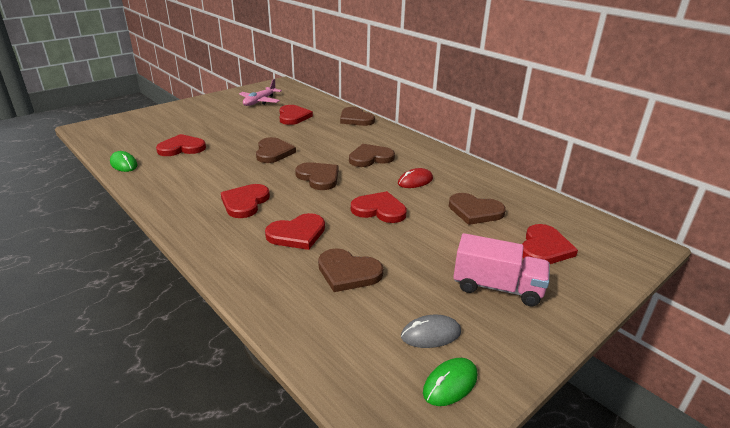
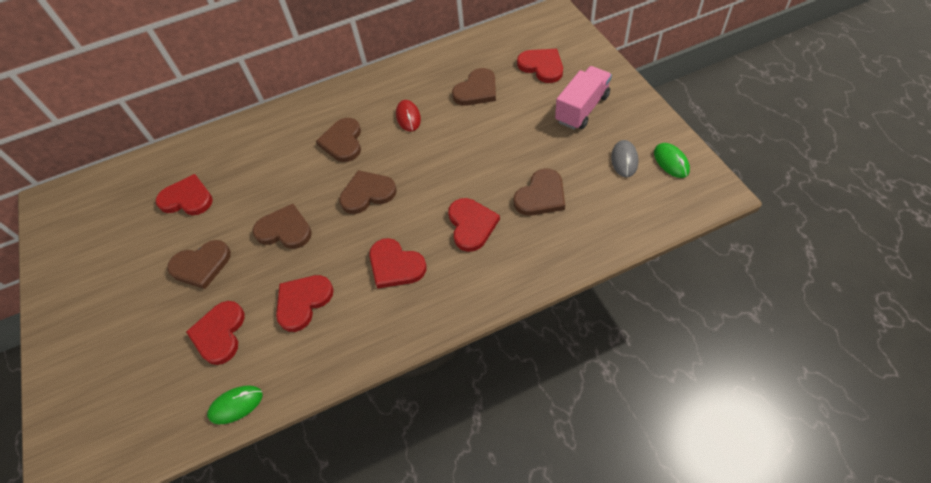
camera: 65 degrees left, 25 degrees up
(260, 101) = (107, 232): pink plane -> none
(355, 119) = (233, 136): brown heart -> brown heart (201, 265)
(379, 210) = (451, 155): red heart -> red heart (303, 302)

